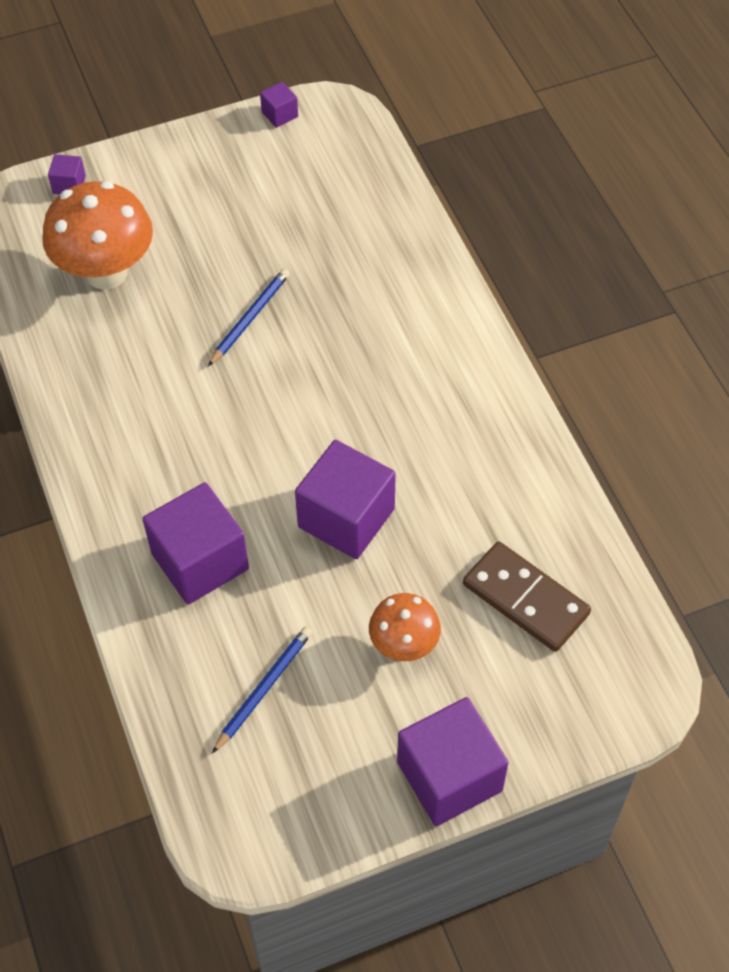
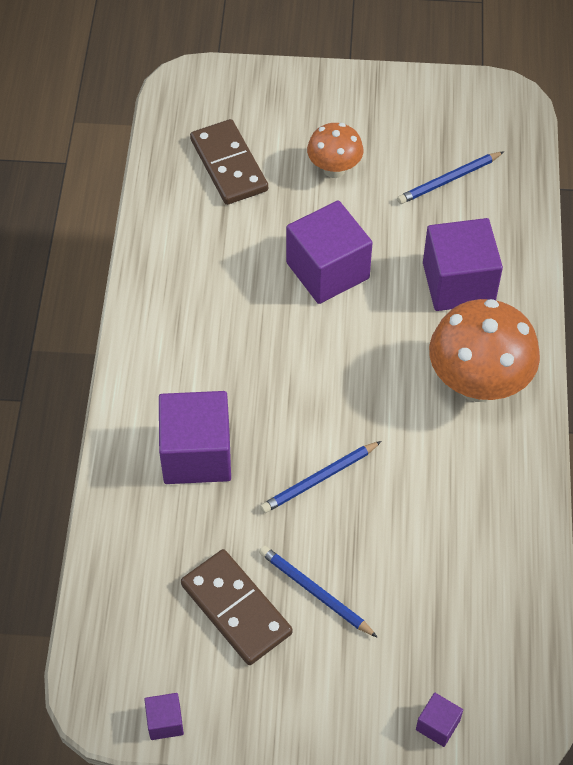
camera: 155 degrees left, 0 degrees up
(106, 273) = (437, 590): orange mushroom -> orange mushroom (477, 384)
(209, 234) = (315, 592): none -> blue pencil
(267, 200) = (236, 609): none -> brown domino
(449, 776) = (349, 86): purple cube -> purple cube (196, 454)

